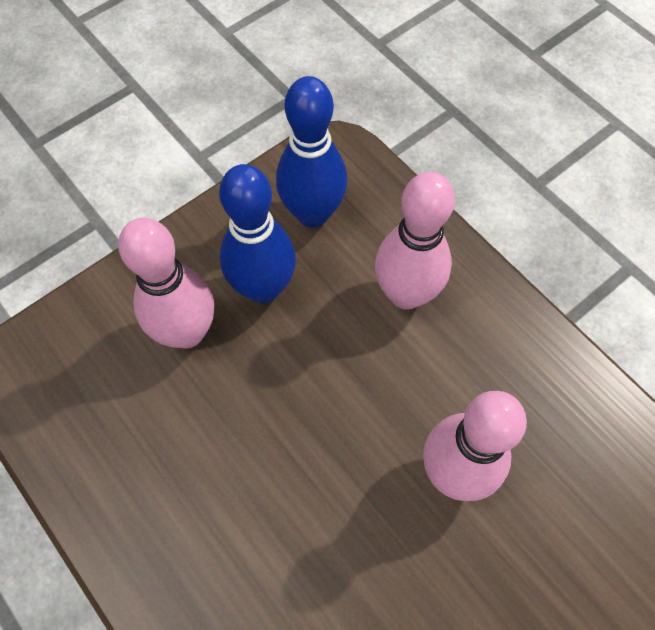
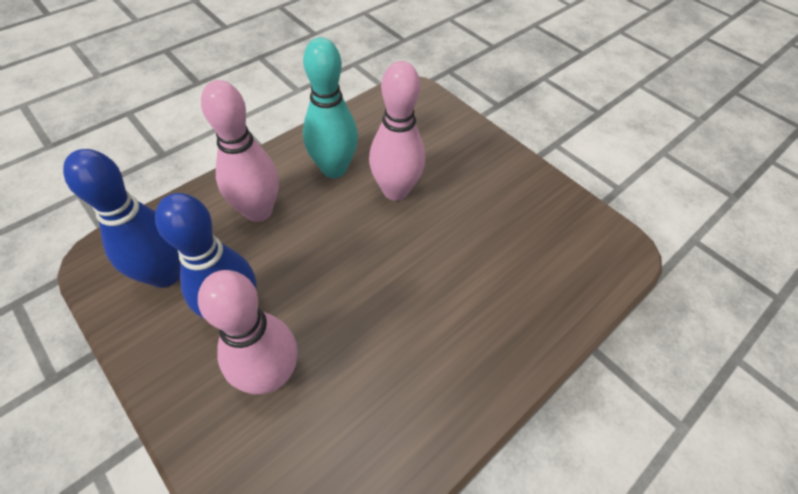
camera: 95 degrees left, 10 degrees down
(489, 382) = (334, 169): none -> turquoise bowling pin

